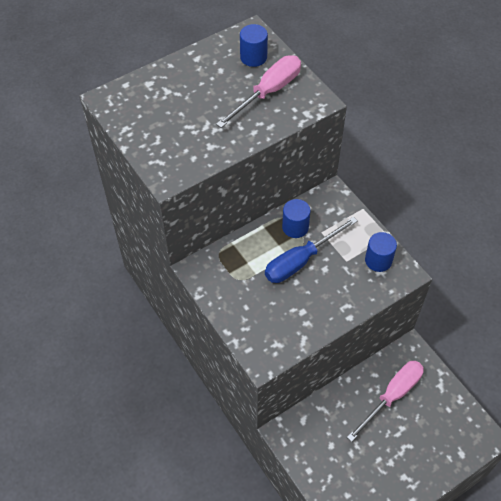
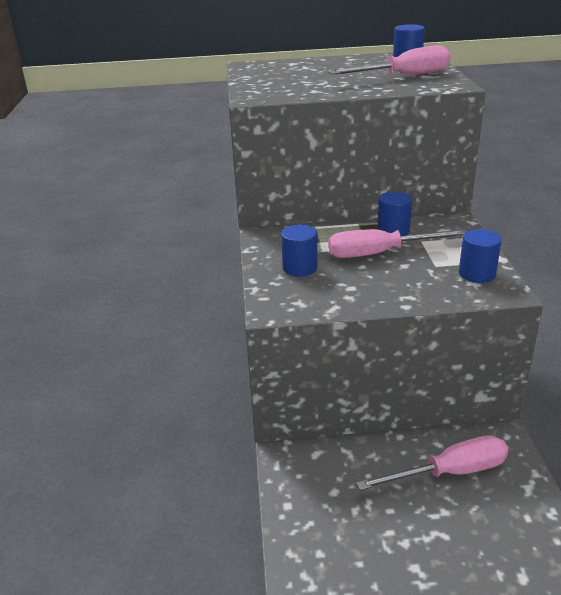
camera: 30 degrees right, 25 degrees down
(253, 303) = (300, 268): none -> blue cylinder
(300, 261) = (380, 253): blue screwdriver -> pink screwdriver

